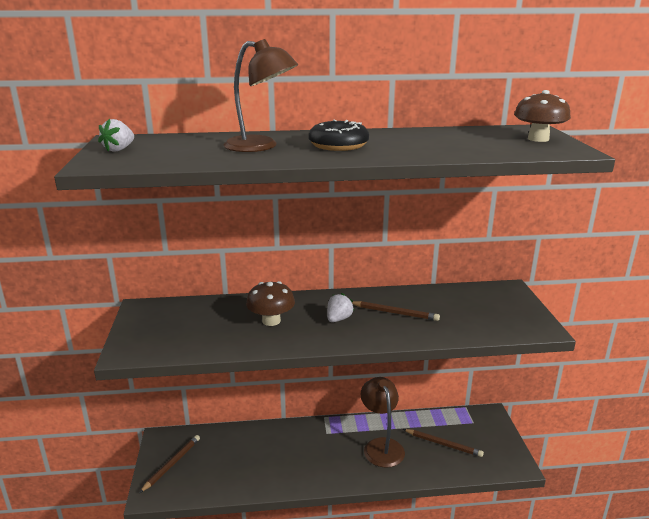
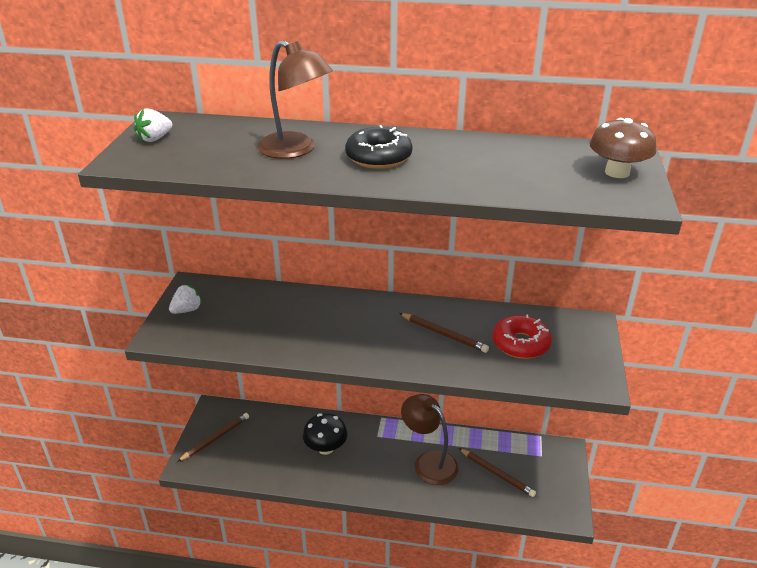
camera: 15 degrees right, 10 degrees up
(271, 321) = (310, 322): brown mushroom -> none
(283, 452) = (325, 448): none -> black mushroom
(338, 319) = (380, 332): white strawberry -> white strawberry (187, 310)
(381, 446) = (429, 462): brown lamp -> brown lamp turned 45 degrees counterclockwise
(462, 310) = (521, 344): none -> red donut

